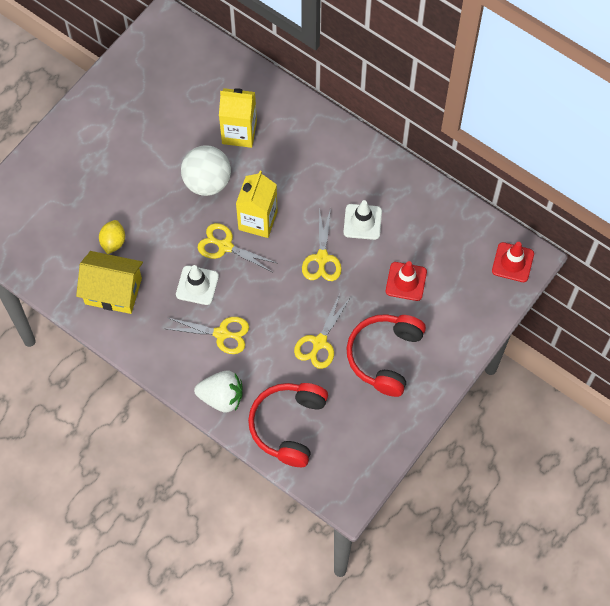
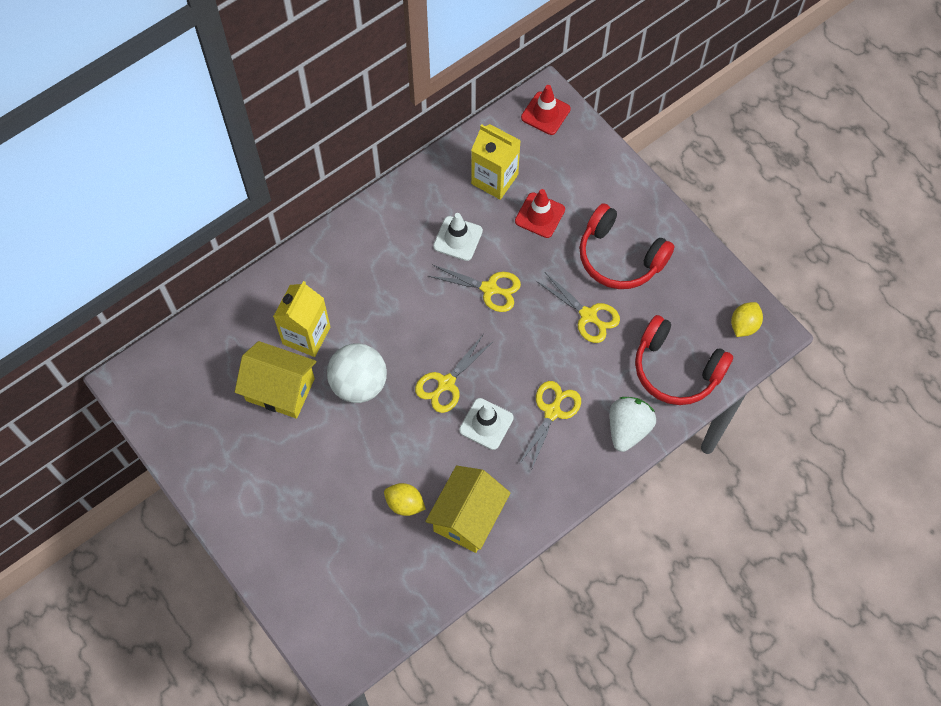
camera: 75 degrees left, 0 degrees up
(187, 127) = (280, 389): none -> yellow house
(258, 220) = (424, 342): yellow carton -> yellow carton (494, 179)
(348, 475) = (744, 325): none -> yellow lemon

